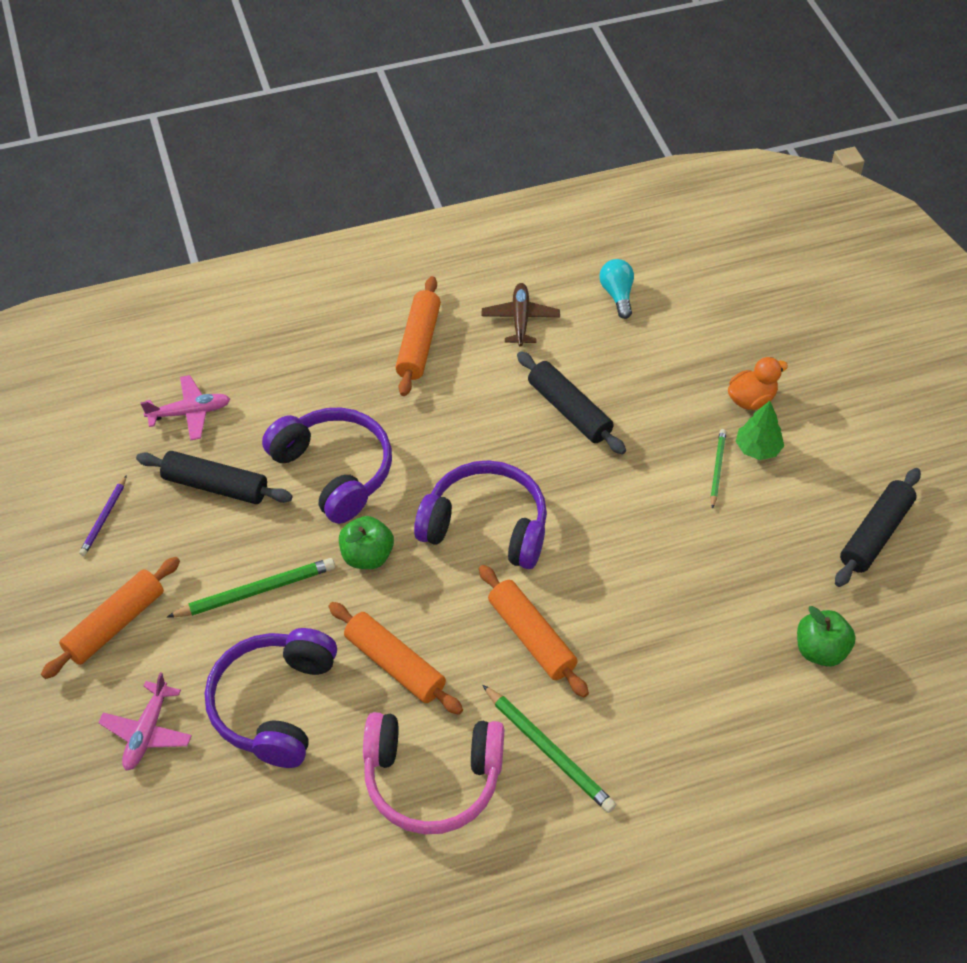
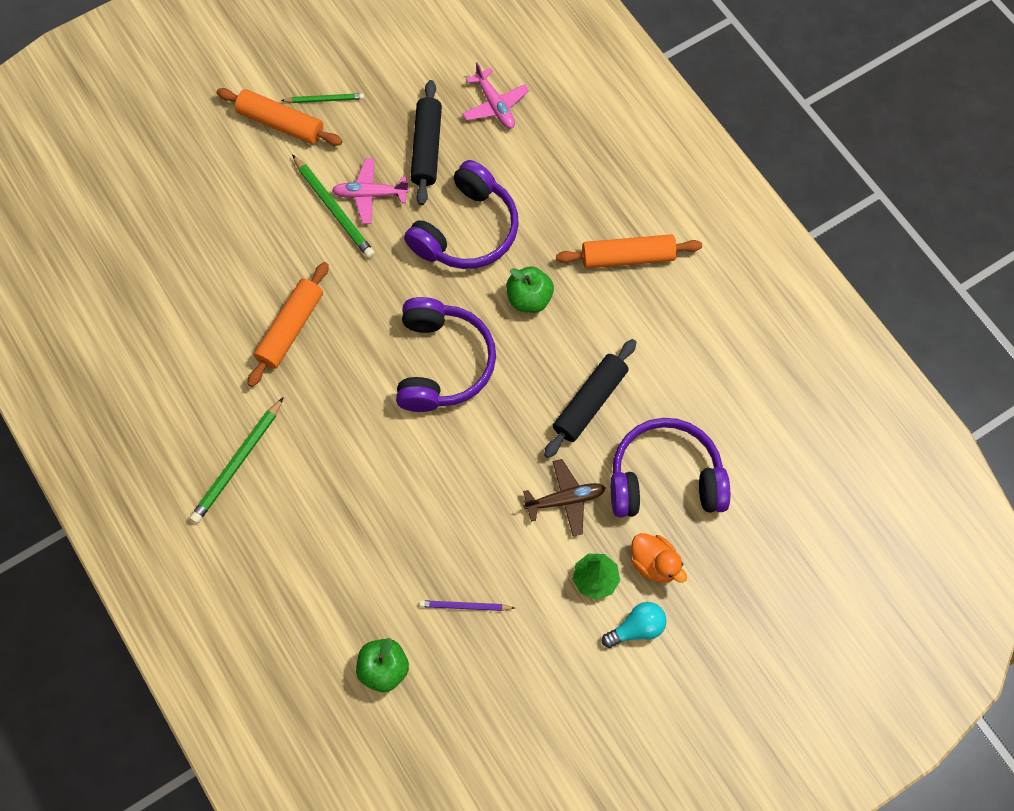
camera: 75 degrees right, 15 degrees up
(104, 518) = (374, 82): purple pencil -> purple pencil (465, 606)
(147, 732) = (195, 176): pink plane -> pink plane (370, 194)
(274, 704) = (236, 253): purple headphones -> purple headphones (665, 478)
(367, 556) = (388, 279): green apple -> green apple (529, 299)
(432, 779) = (196, 382): pink headphones -> none
(520, 319) = (686, 335): brown plane -> brown plane (565, 500)
(531, 637) = (340, 425): orange rolling pin -> none
(617, 295) = (747, 414): turquoise light bulb -> turquoise light bulb (636, 628)
(717, 469) = (560, 546): green pencil -> green pencil (324, 100)
(875, 534) = (525, 703): black rolling pin -> none

